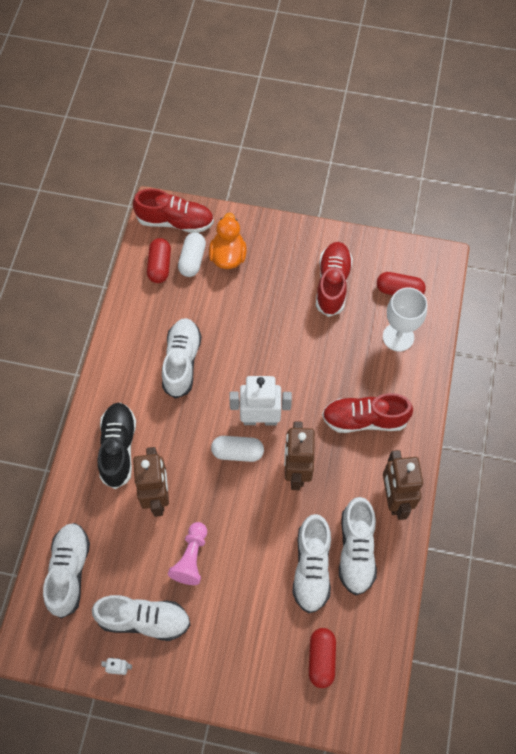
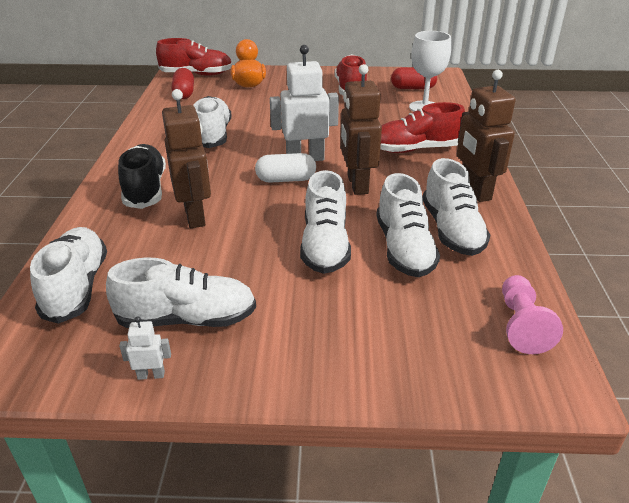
camera: 10 degrees left, 30 degrees down
(191, 558) = (246, 257): pink pawn -> pink pawn (521, 325)
(192, 260) = (215, 88): white capsule -> none
(252, 553) = (325, 245): none -> white shoe
(321, 659) = (454, 326): red capsule -> none

